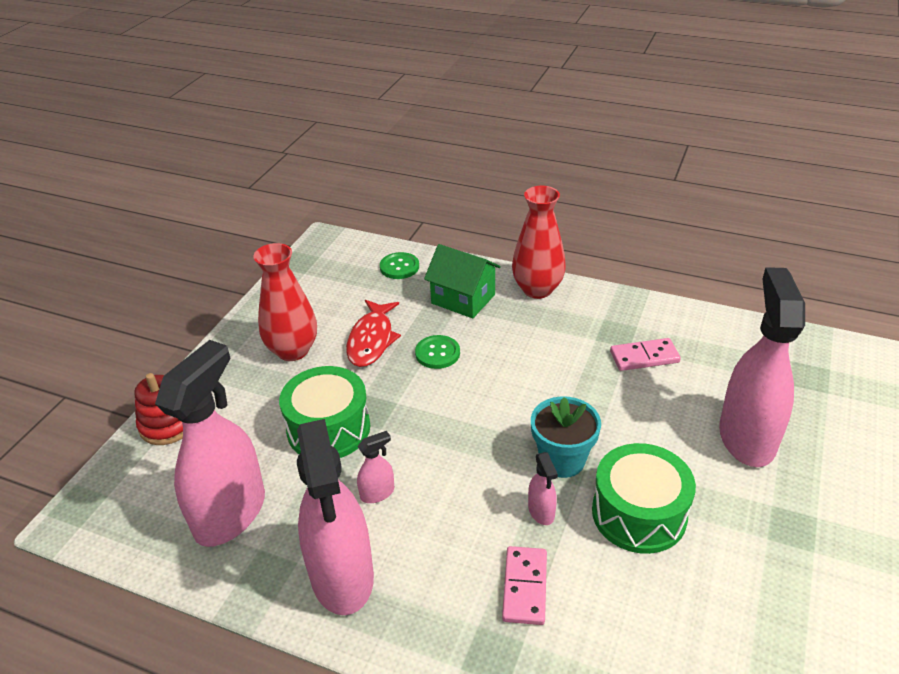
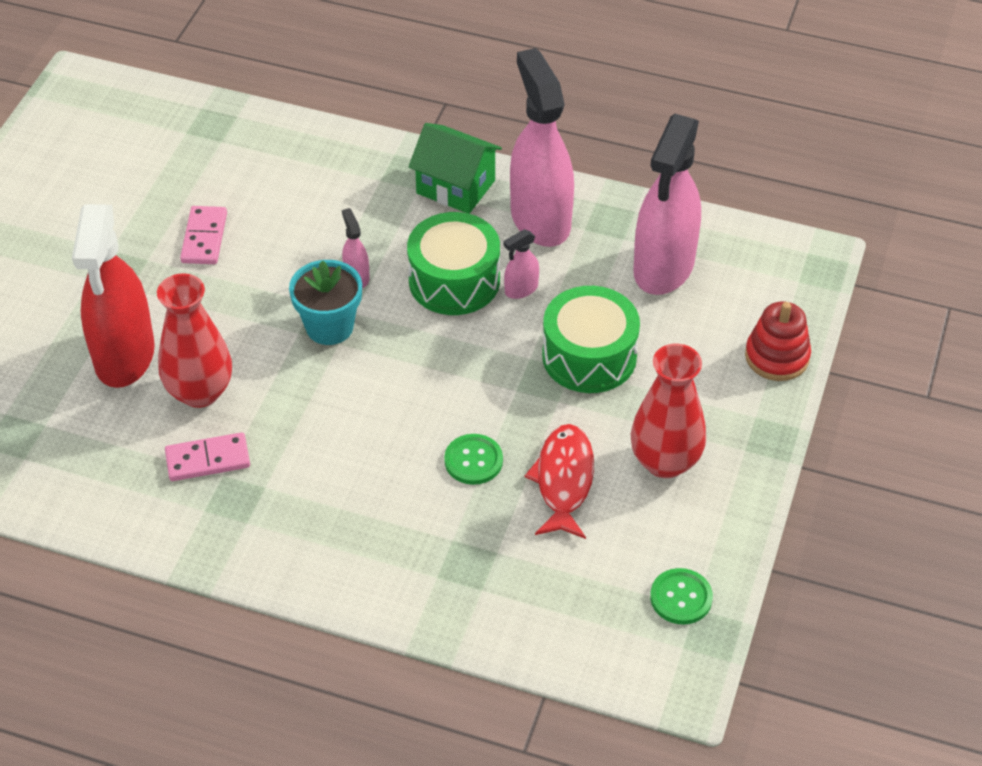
camera: 175 degrees right, 10 degrees up
(399, 267) = (547, 623): green button -> green button (681, 598)
(463, 299) = (443, 556): green house -> green house (455, 187)
(524, 587) = (377, 216): pink domino -> pink domino (204, 238)
(537, 289) = (333, 577): red vase -> red vase (200, 392)
(639, 513) = (262, 277): green drum -> green drum (454, 281)
(746, 437) = (124, 356): pink spray bottle -> red spray bottle

